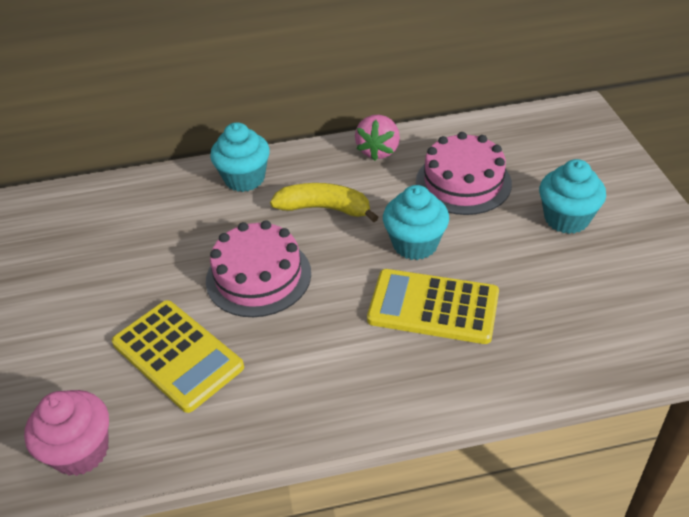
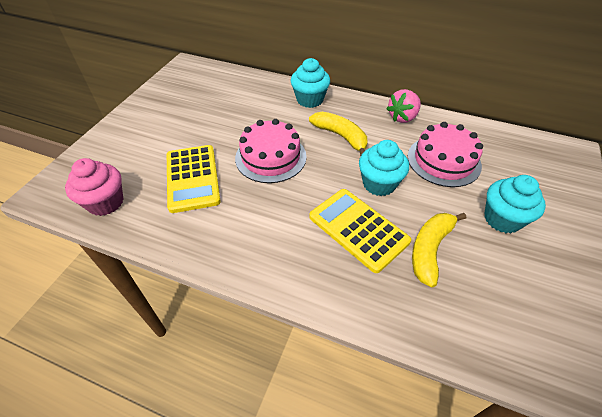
camera: 30 degrees right, 5 degrees up
(522, 288) = (430, 249): none -> yellow banana

